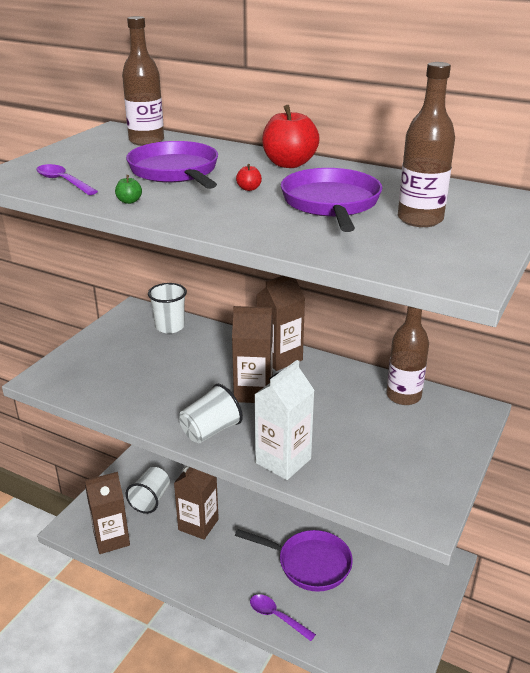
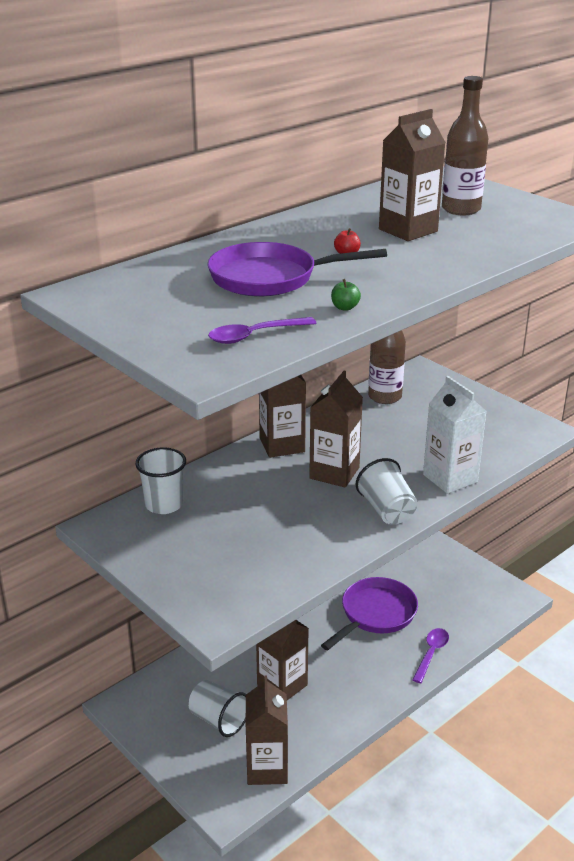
camera: 70 degrees left, 0 degrees up
(146, 141) = (142, 281): brown bottle -> none
(277, 617) = (431, 654): purple spoon -> purple spoon turned 150 degrees clockwise
(289, 164) = (289, 229): red apple -> none
(331, 204) = (408, 230): purple pan -> brown carton

